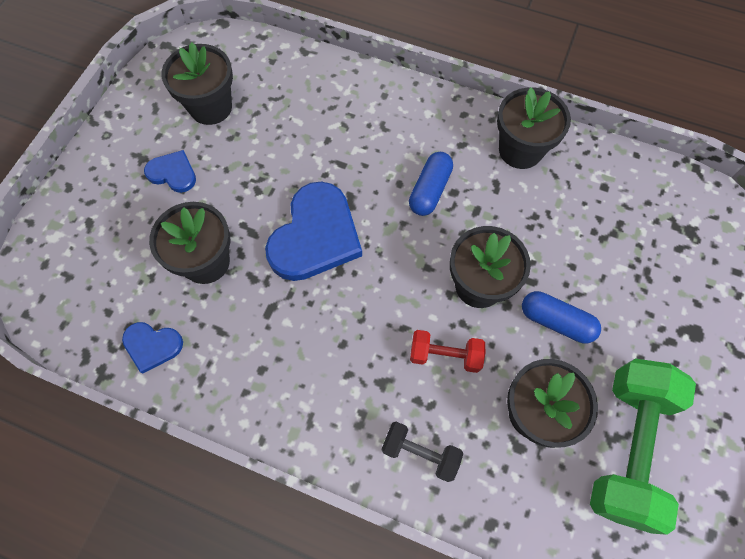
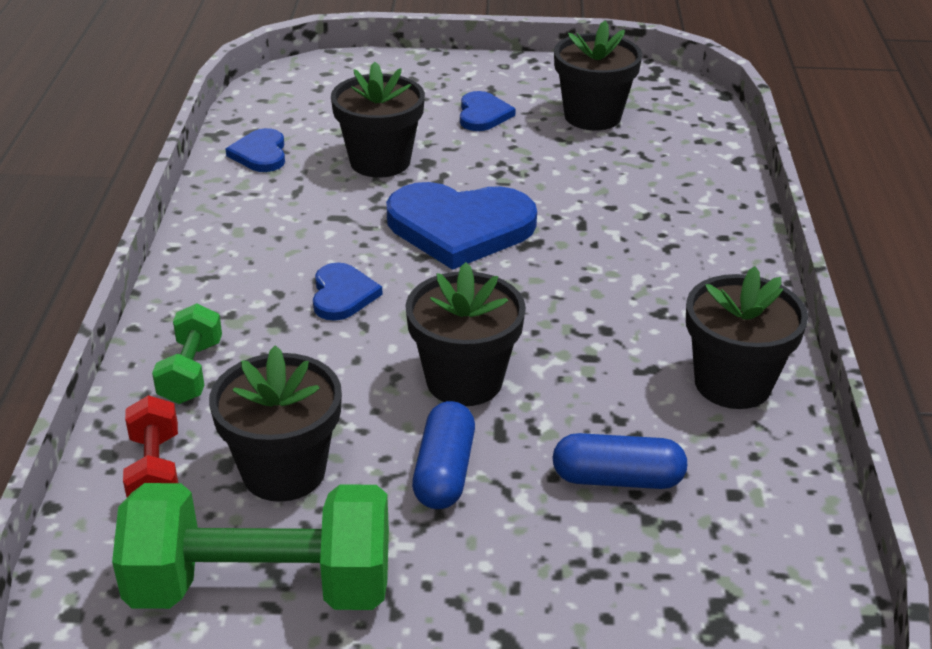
camera: 70 degrees right, 30 degrees down
(366, 332) = (342, 295): none -> blue heart
(420, 453) = (191, 372): black dumbbell -> green dumbbell
(429, 190) = (593, 306): blue capsule -> blue capsule (617, 479)
(445, 355) = (339, 368): red dumbbell -> red dumbbell (155, 471)

